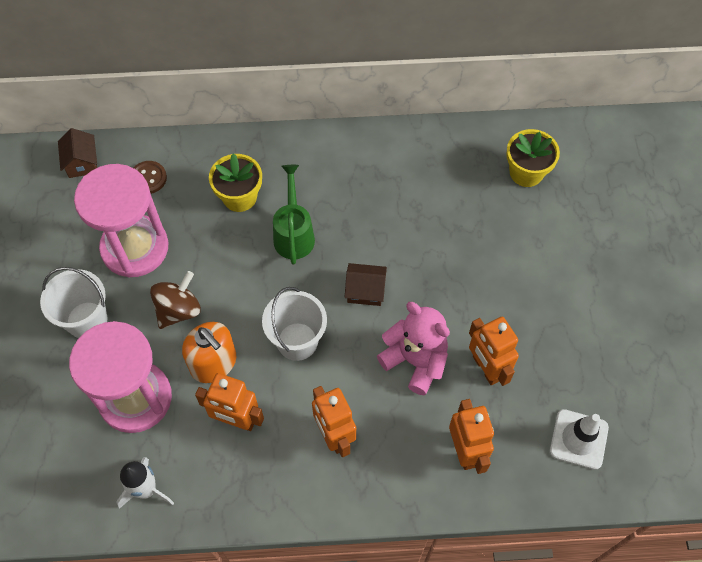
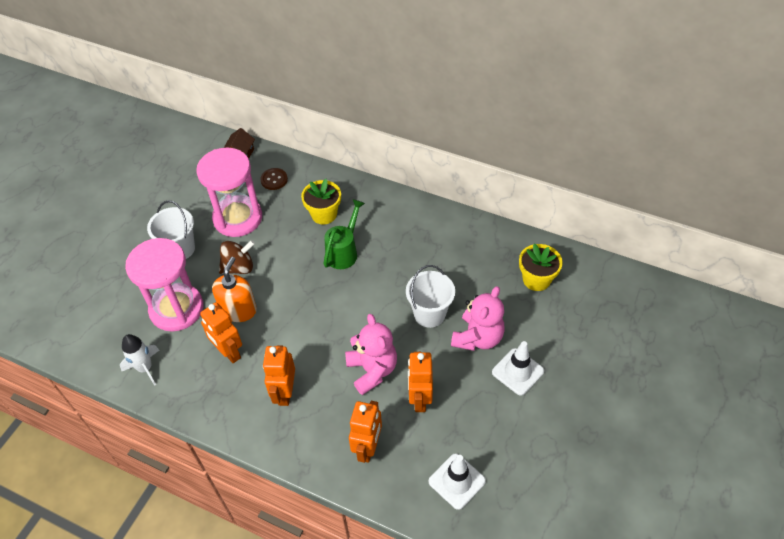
camera: 30 degrees right, 10 degrees down
(213, 363) = (238, 310): orange soap dispenser -> orange soap dispenser turned 150 degrees counterclockwise
(297, 341) = (301, 321): white bucket -> white bucket (429, 314)
(365, 290) = (368, 309): brown house -> none
(505, 268) = (477, 338): none -> pink teddy bear
(568, 287) = (517, 372): none -> white traffic cone

